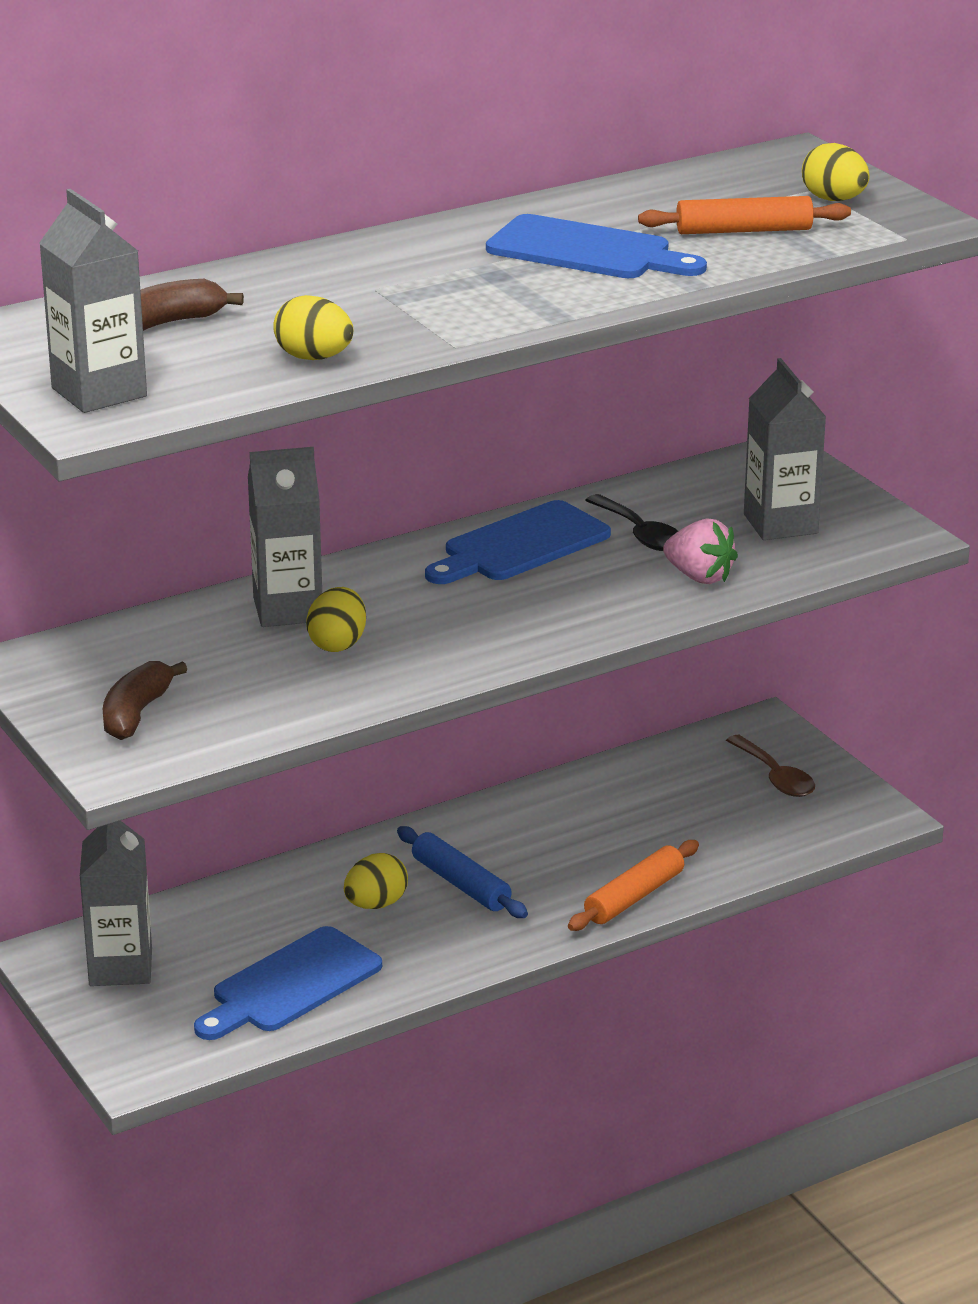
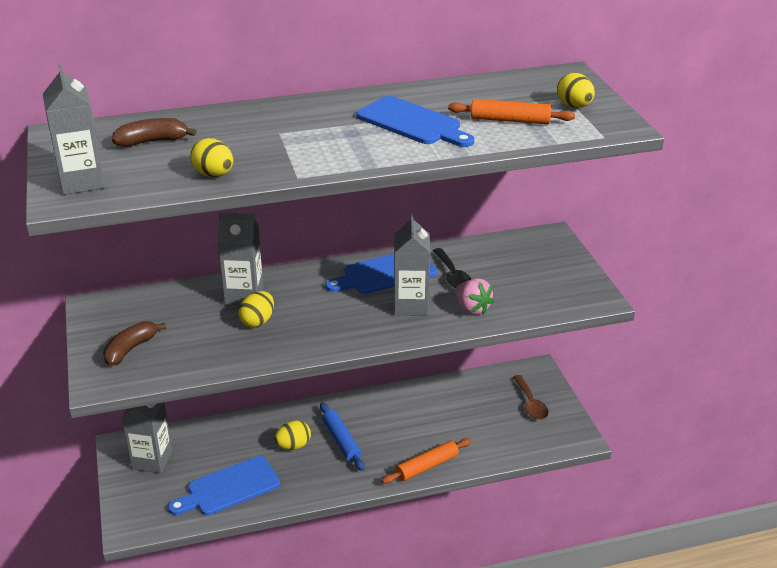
camera: 15 degrees right, 5 degrees up
(780, 524) = (532, 281): grey carton -> grey carton (411, 305)

